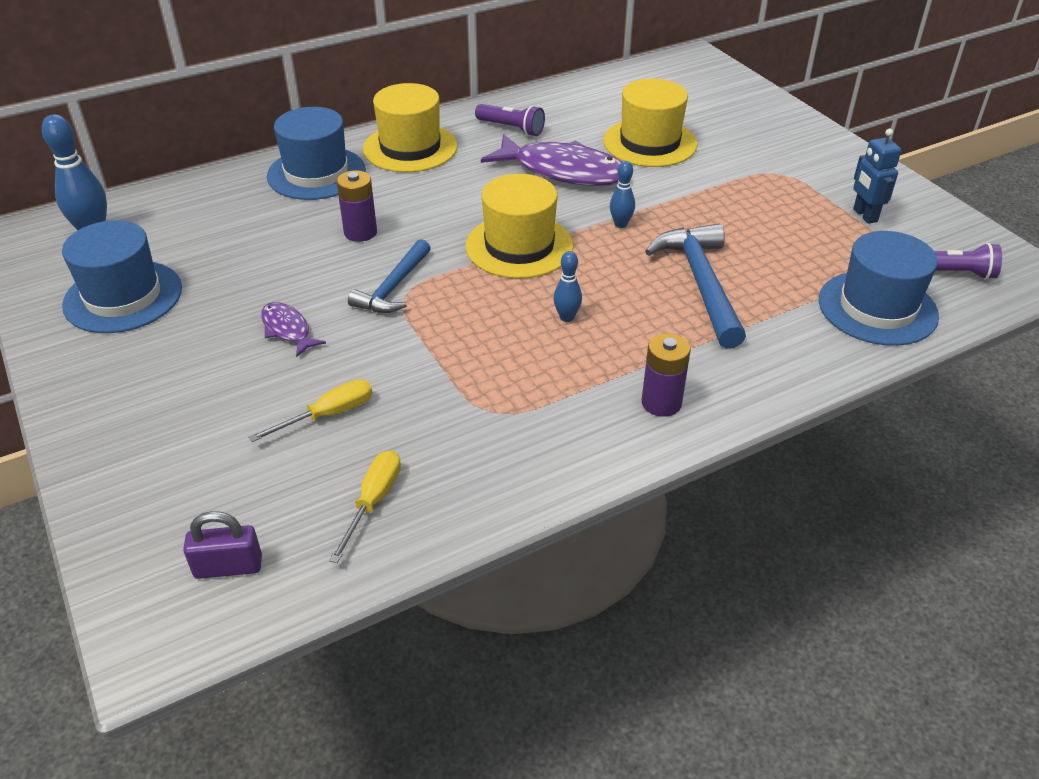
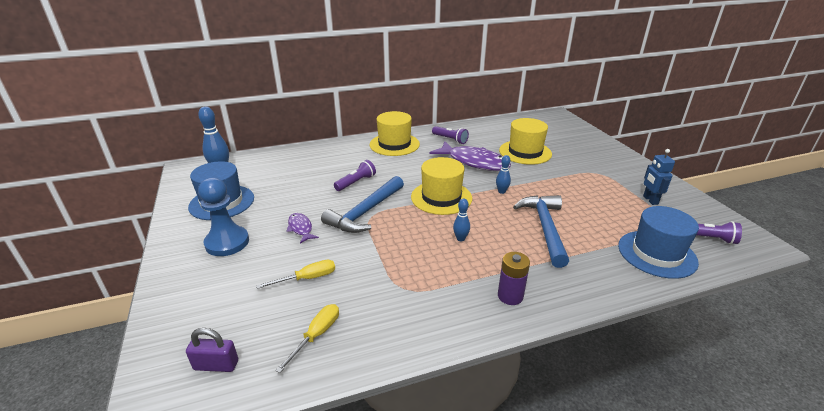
camera: 10 degrees right, 10 degrees down
(164, 370) = (227, 242): none -> blue pawn
(316, 173) = (342, 152): blue hat -> none
(360, 232) = (356, 182): purple battery -> purple flashlight
(393, 287) = (366, 212): blue hammer -> blue hammer, size x1.54

